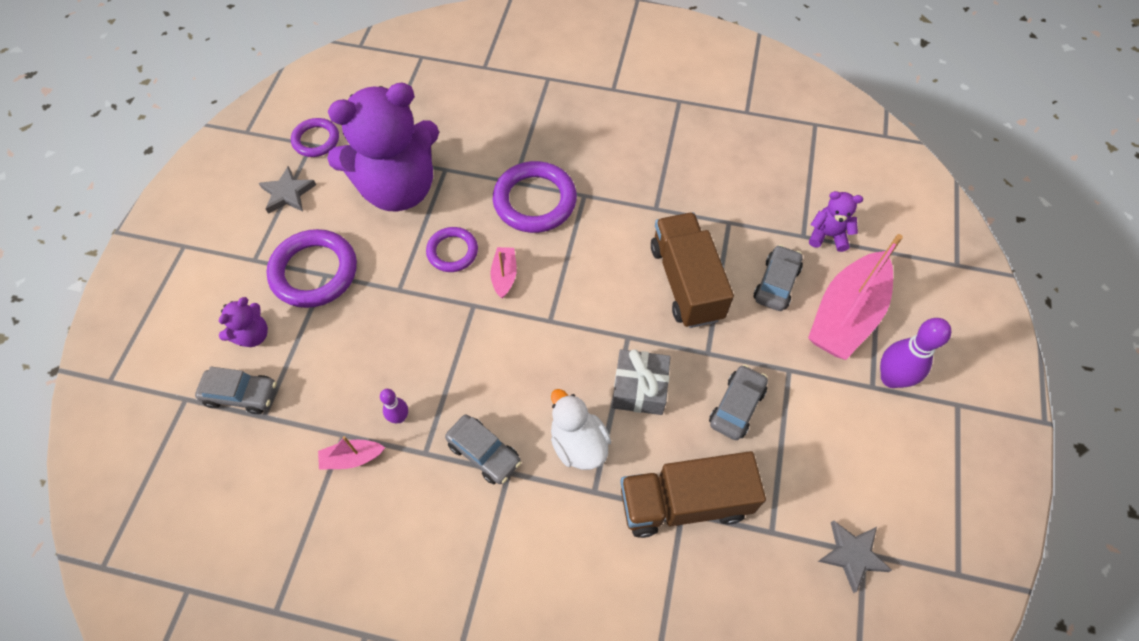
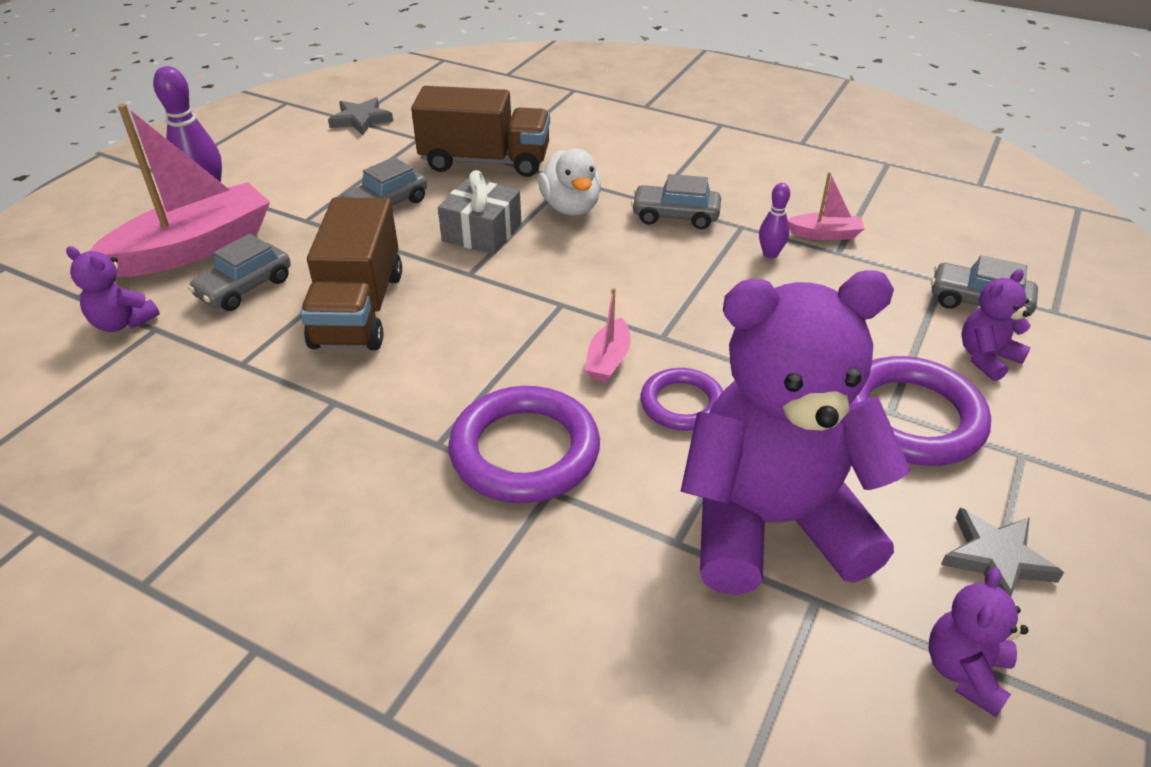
camera: 165 degrees left, 20 degrees down
(316, 140) = (965, 672): purple ring -> purple teddy bear
(484, 453) = (675, 216): grey car -> grey car turned 45 degrees counterclockwise

